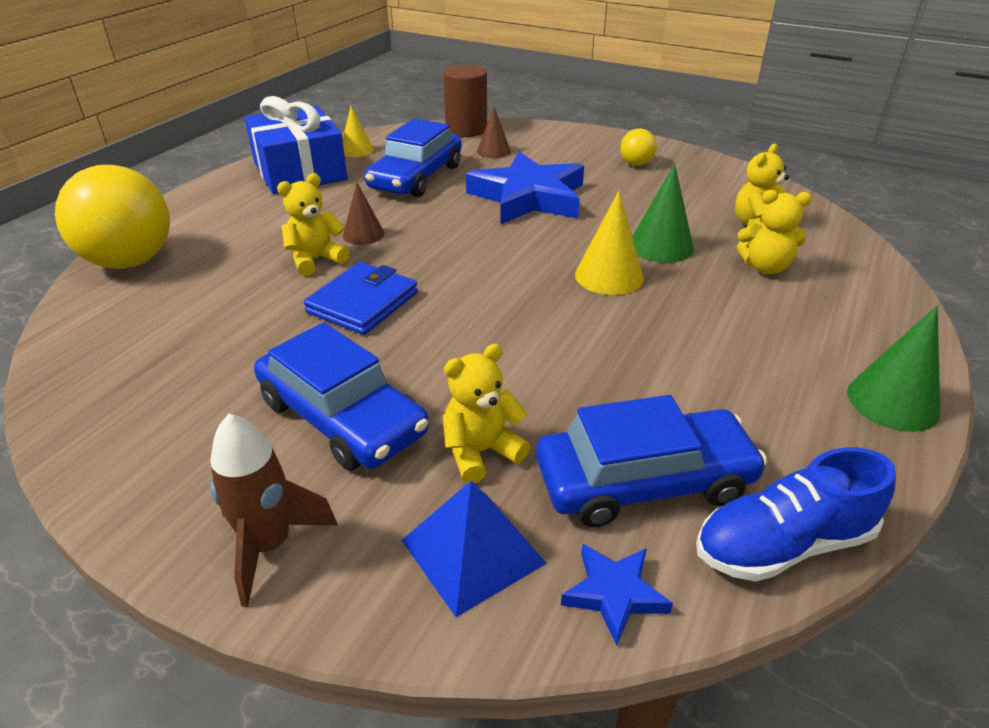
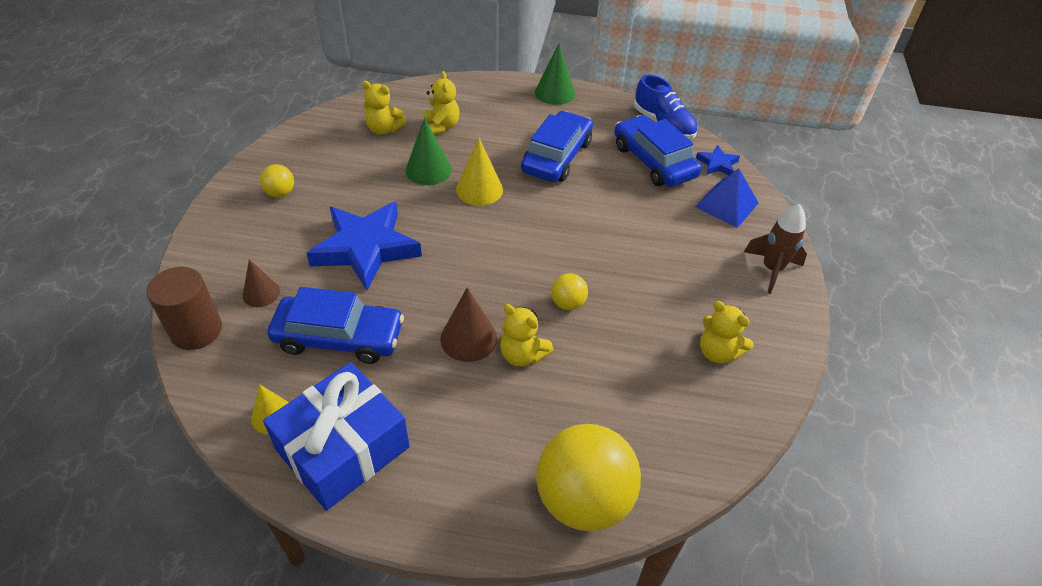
camera: 110 degrees left, 10 degrees up
(342, 417) = (680, 274): blue car -> blue car (557, 157)
(363, 234) = (468, 338): brown cone -> brown cone, size x1.51
(363, 303) = (568, 303): blue wallet -> yellow ball
(481, 452) = (670, 214): yellow teddy bear -> yellow teddy bear (717, 352)

